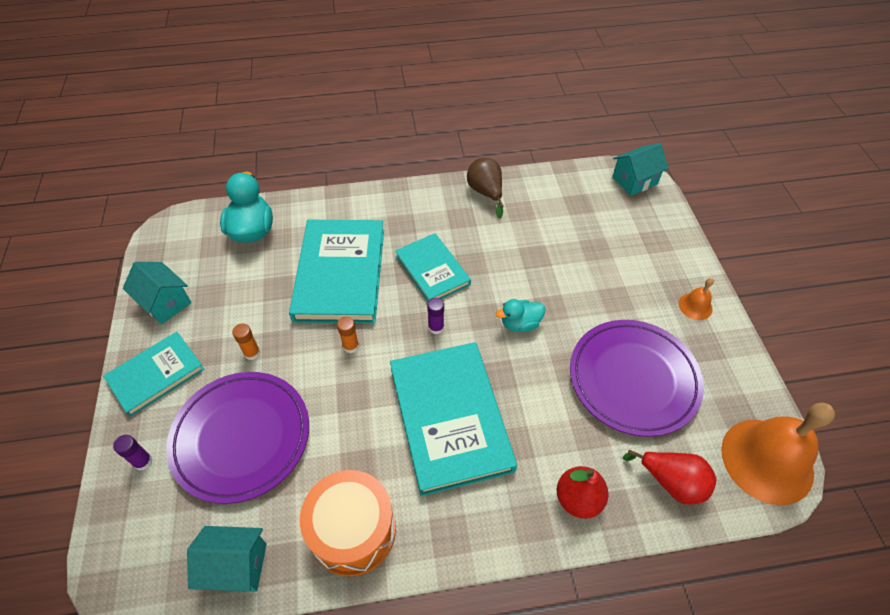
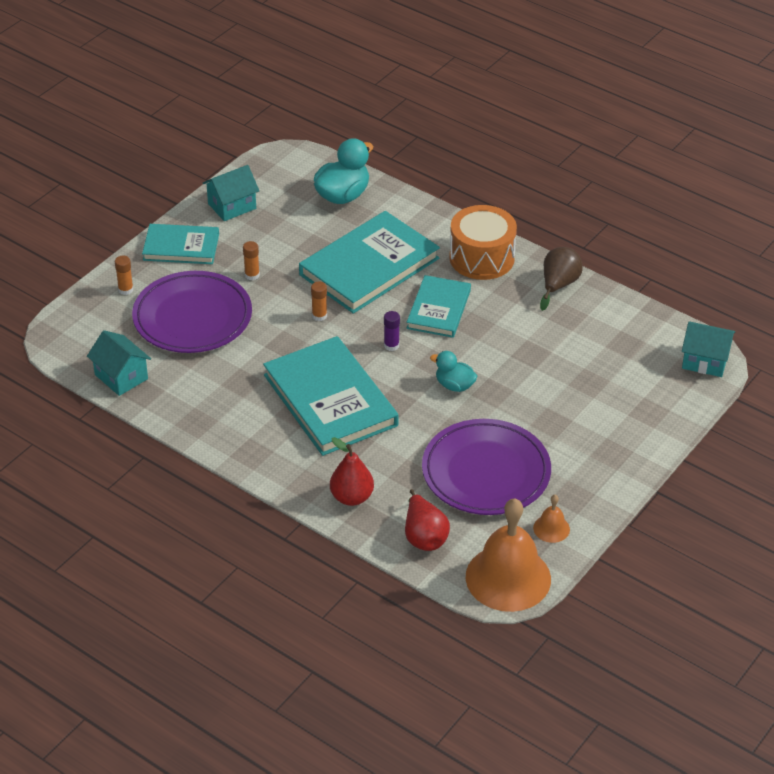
camera: 45 degrees right, 10 degrees down
(143, 461) = (125, 290): purple glue stick -> orange glue stick
(165, 303) = (232, 206): turquoise house -> turquoise house turned 60 degrees clockwise
(353, 530) = (200, 409): orange drum -> orange drum (481, 258)
(450, 418) = (330, 400): turquoise book -> turquoise book turned 60 degrees counterclockwise
(695, 306) = (607, 470): orange bell -> orange bell (551, 528)

